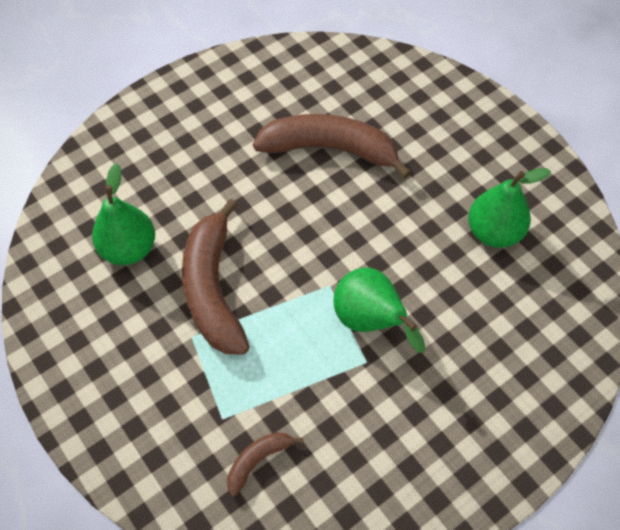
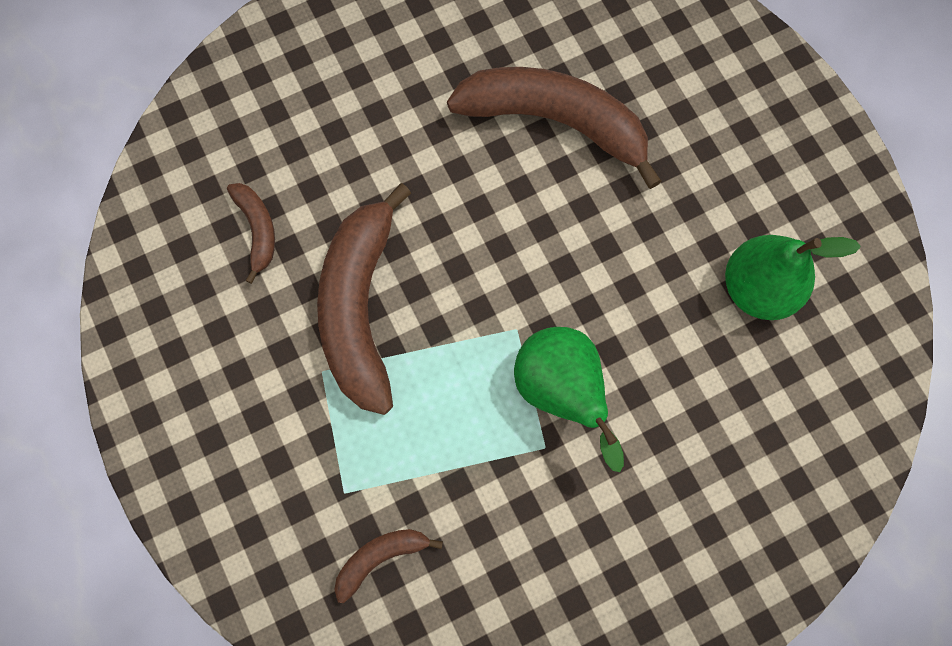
camera: 10 degrees right, 15 degrees up
(129, 249) = (257, 230): green pear -> brown banana

